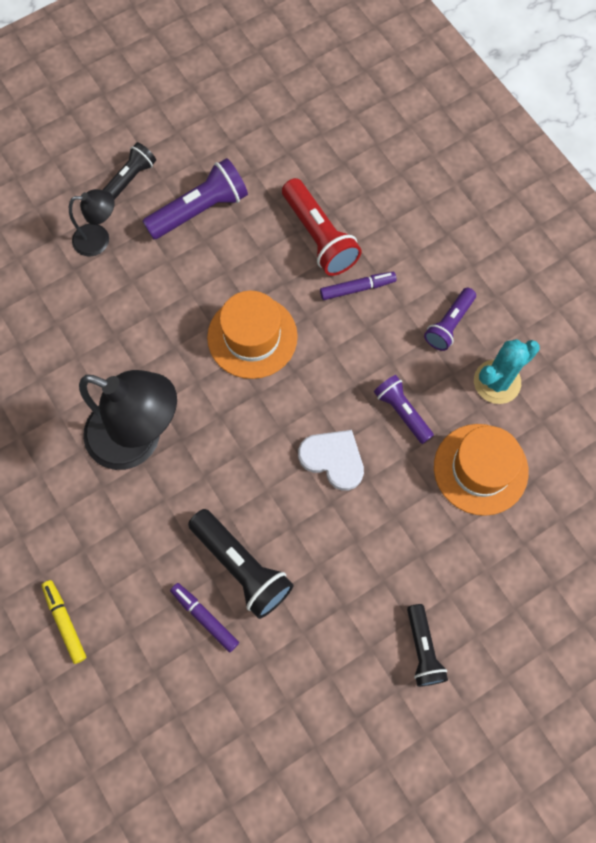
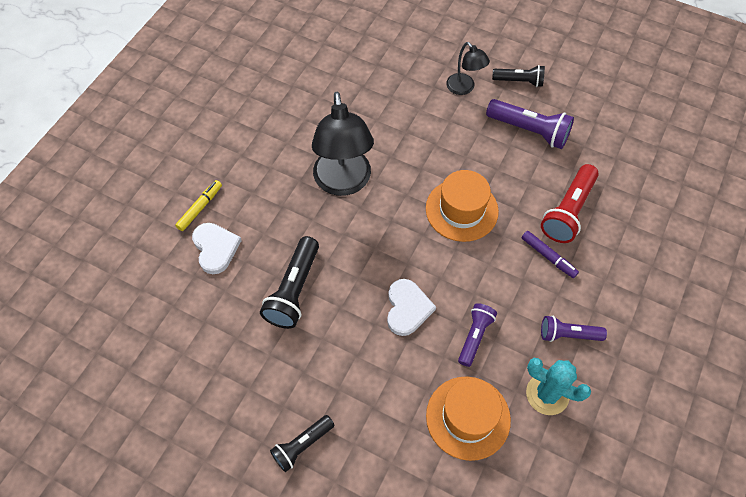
camera: 60 degrees right, 10 degrees down
(133, 629) = (215, 248): none -> white heart
(205, 617) = (246, 286): purple marker -> none

